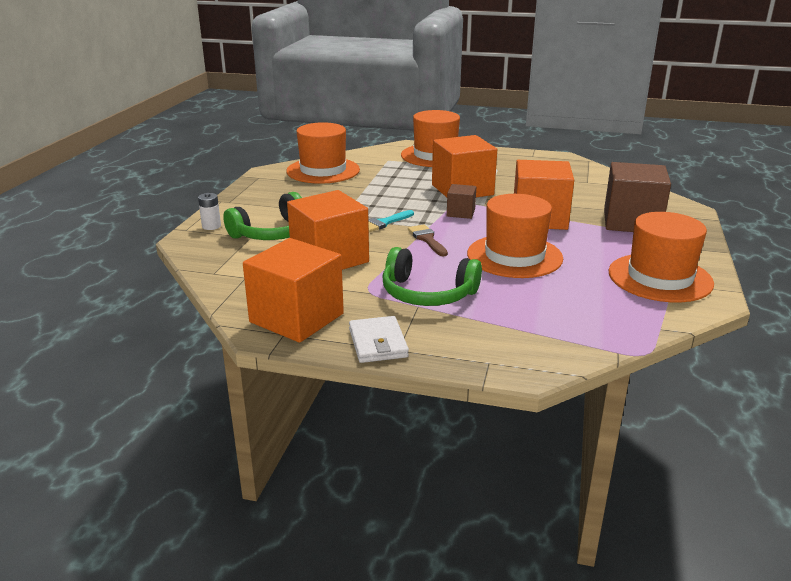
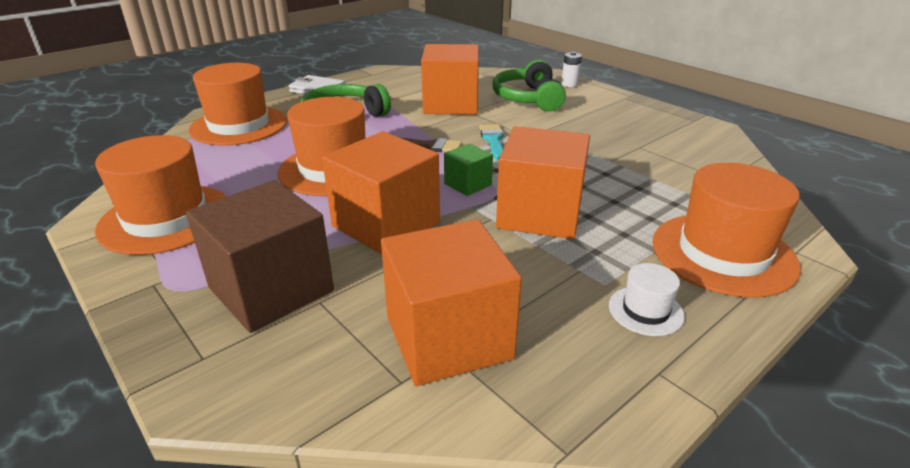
camera: 125 degrees right, 5 degrees up
(296, 318) = (383, 79): orange cube -> orange cube (448, 337)
(323, 170) = (696, 154): orange hat -> orange hat (239, 126)
(461, 213) = (468, 184): brown cube -> green cube
(502, 161) = (645, 310): none -> white hat

